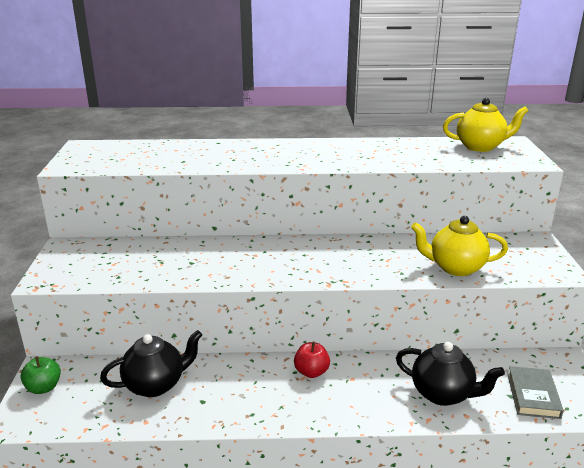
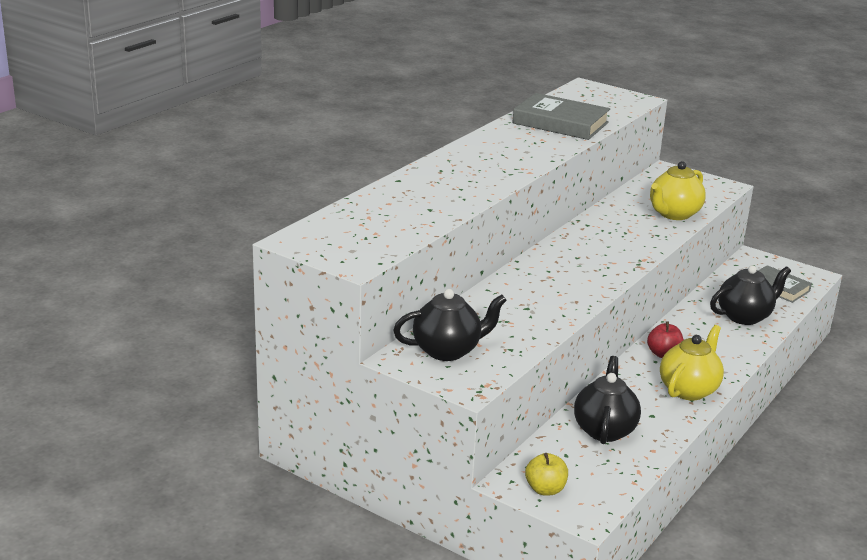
camera: 55 degrees left, 0 degrees up
(44, 387) = (545, 489): green apple -> yellow apple
(92, 257) = (447, 350): none -> black teapot
(417, 153) = (560, 123): none -> grey book
(480, 147) = (580, 99): yellow teapot -> yellow teapot (689, 390)

